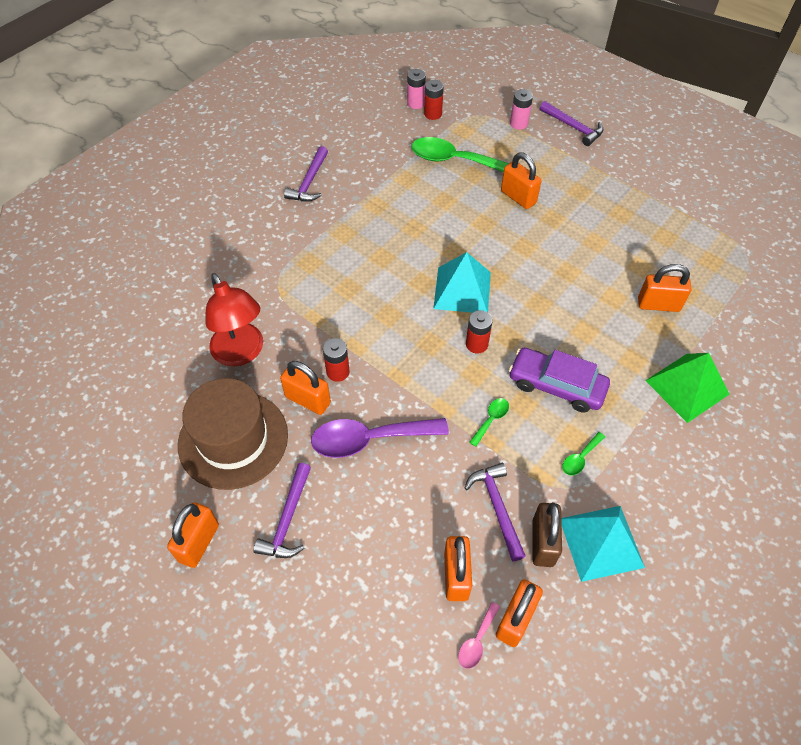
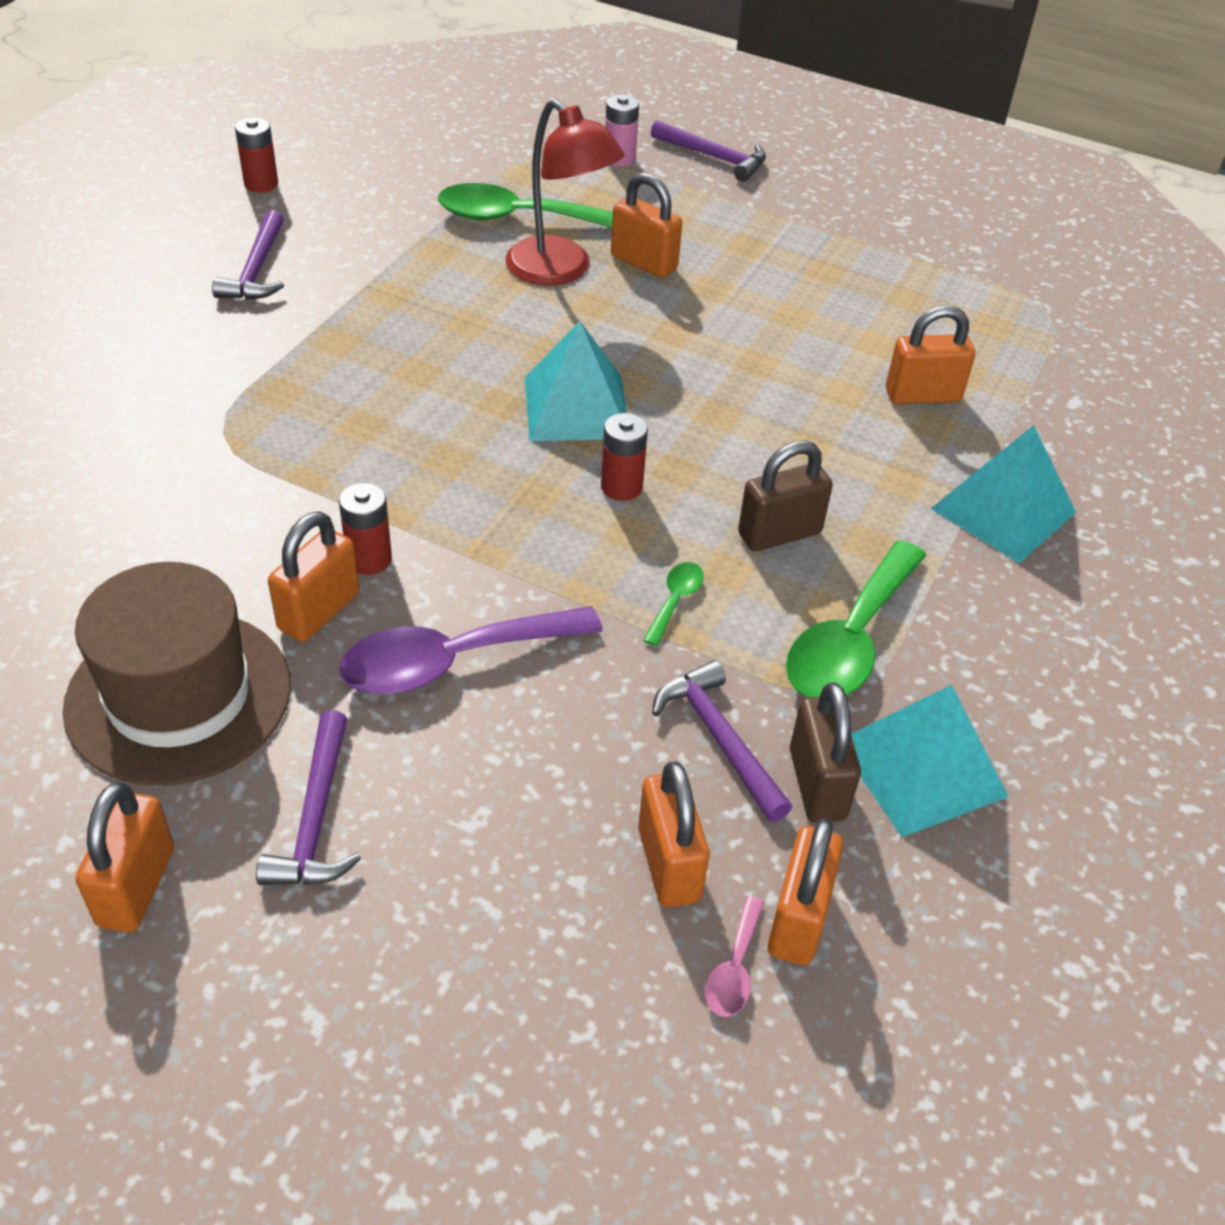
camera: 15 degrees left, 10 degrees down
(241, 353) = (171, 550): red lamp -> red lamp (560, 271)
(308, 400) = (319, 611): orange padlock -> orange padlock turned 75 degrees counterclockwise
(415, 103) = (431, 142): pink battery -> none
(433, 114) = (465, 155): red battery -> red battery (261, 184)
(556, 385) = (779, 534): purple car -> brown padlock
(580, 458) = (850, 640): green spoon -> green spoon, size x2.21
(686, 387) = (1003, 510): green pyramid -> turquoise pyramid

